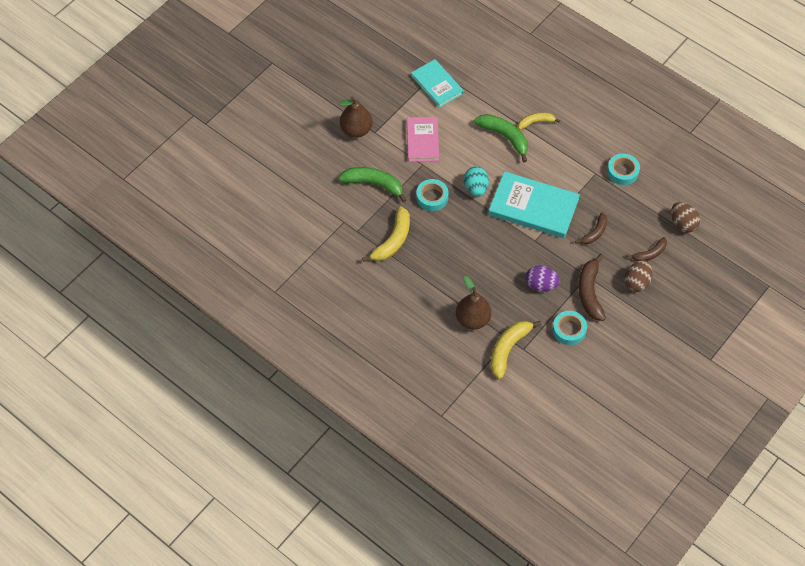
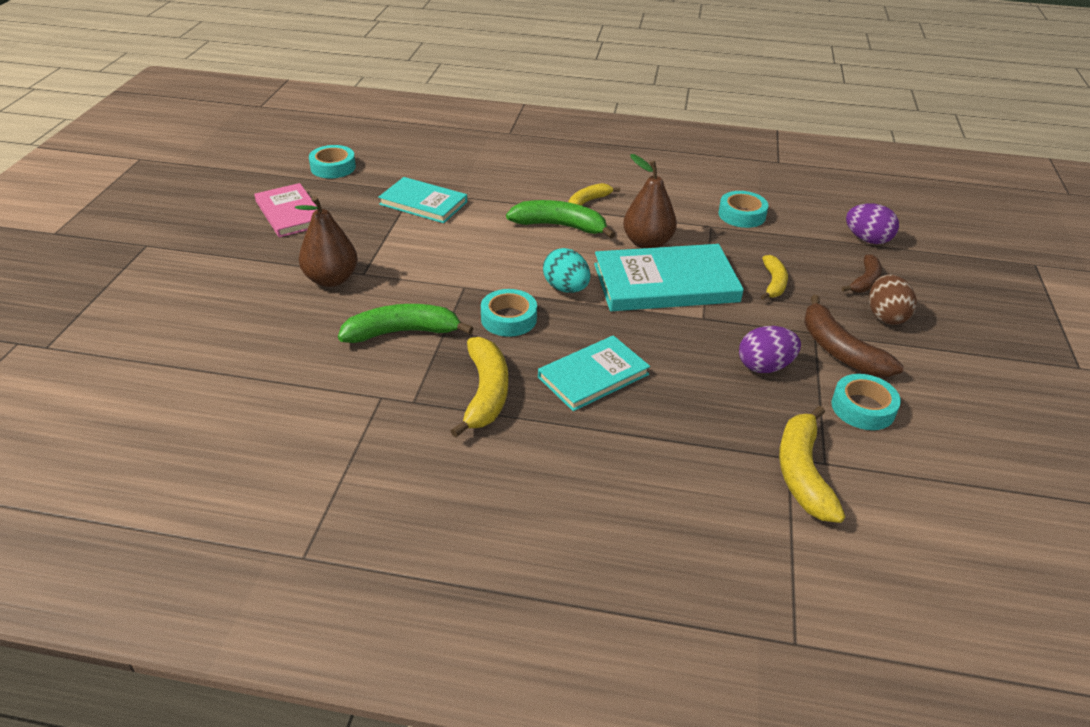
camera: 30 degrees left, 20 degrees down
(400, 29) = (333, 167): none -> turquoise tape
(422, 140) = (445, 262): pink book -> pink book (290, 213)
(450, 253) = (593, 376): none -> turquoise book
(472, 319) = (707, 453): brown pear -> brown pear (647, 243)
(594, 233) = (773, 283): brown banana -> yellow banana
(683, 224) = (867, 239): brown egg -> purple egg

